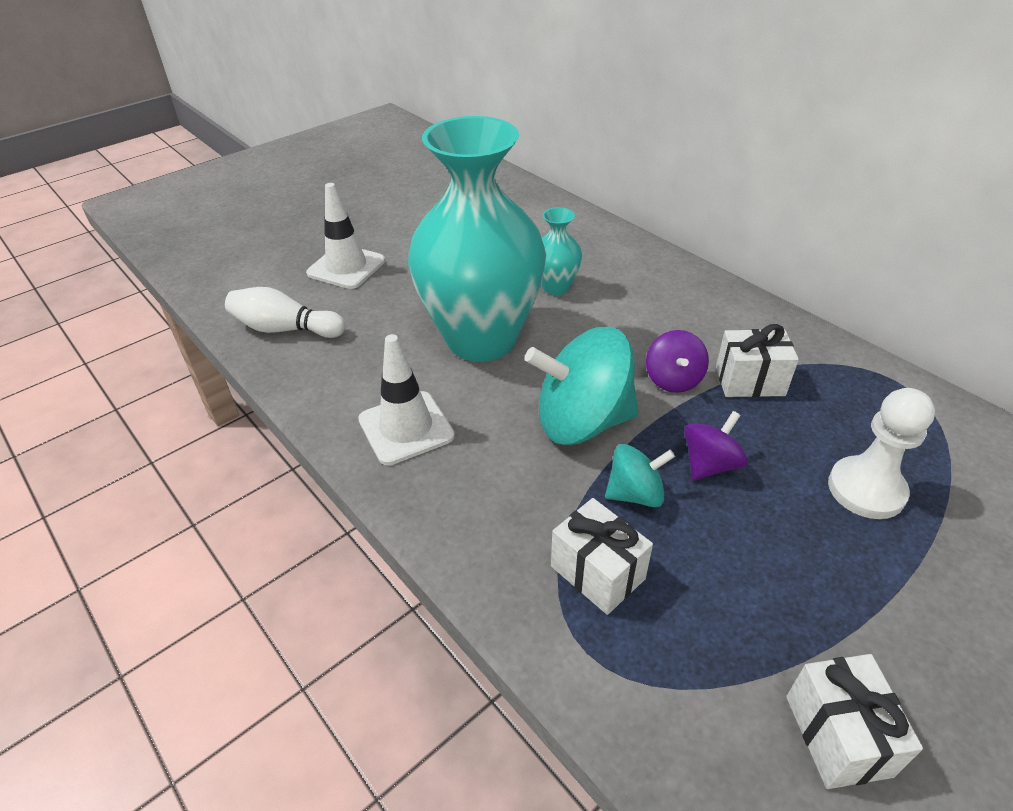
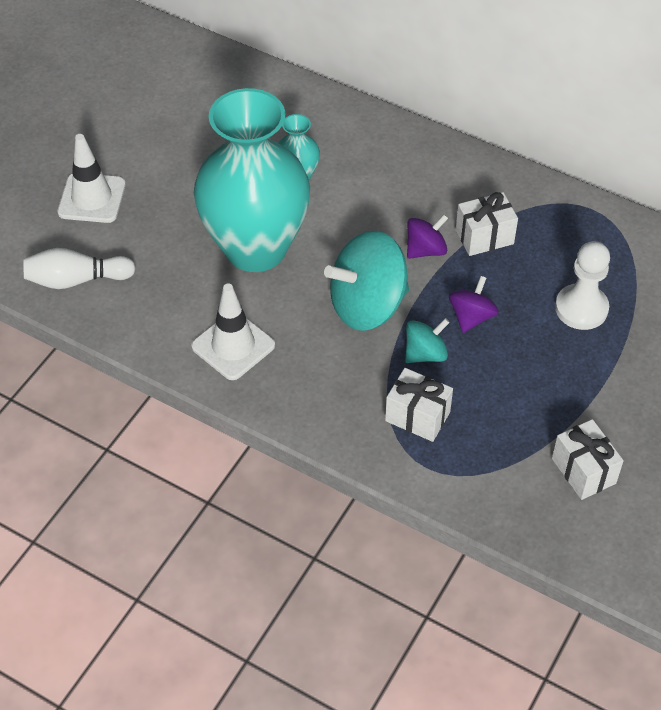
camera: 20 degrees left, 10 degrees up
(673, 379) = (425, 250): purple spinning top -> purple spinning top turned 105 degrees counterclockwise

